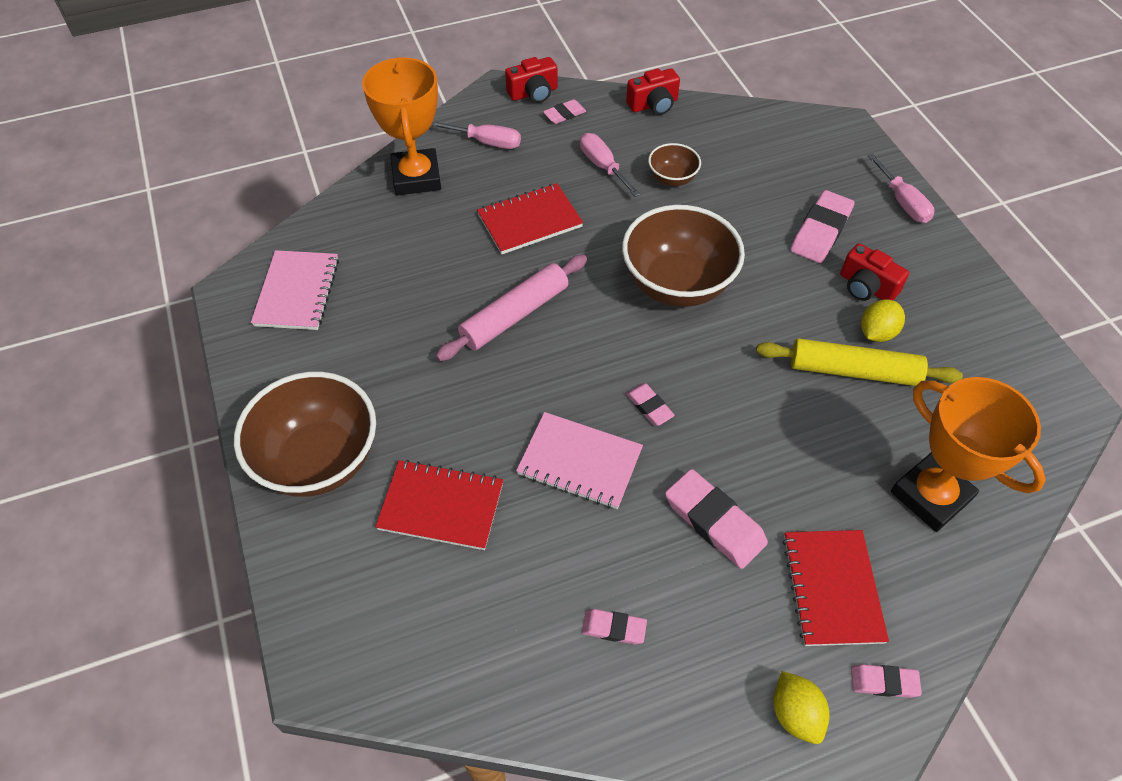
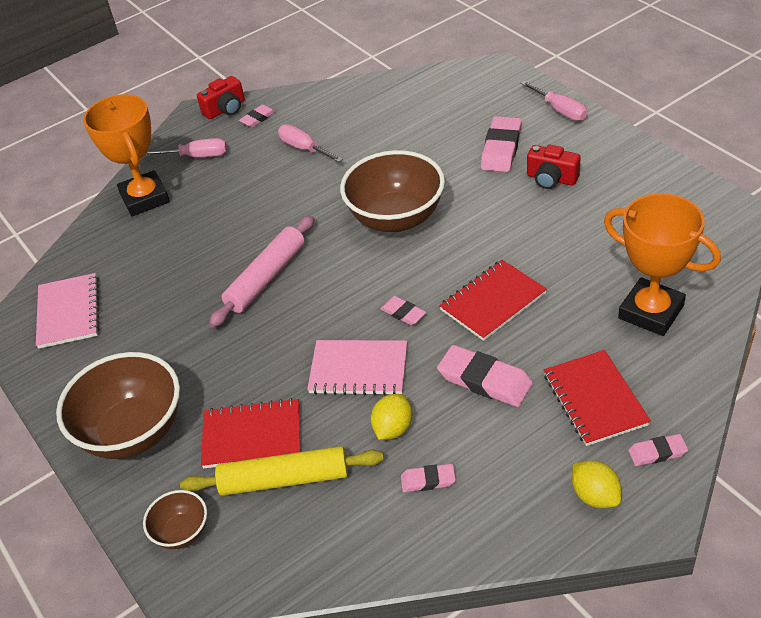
camera: 10 degrees left, 10 degrees down
(529, 221) = (255, 205): red notebook -> red notebook (492, 302)
(653, 105) = (331, 92): red camera -> none
(672, 179) = (365, 142): brown bowl -> brown bowl (182, 532)
(853, 371) = (561, 241): yellow rolling pin -> yellow rolling pin (284, 479)
(876, 333) = (570, 209): yellow lemon -> yellow lemon (393, 428)

